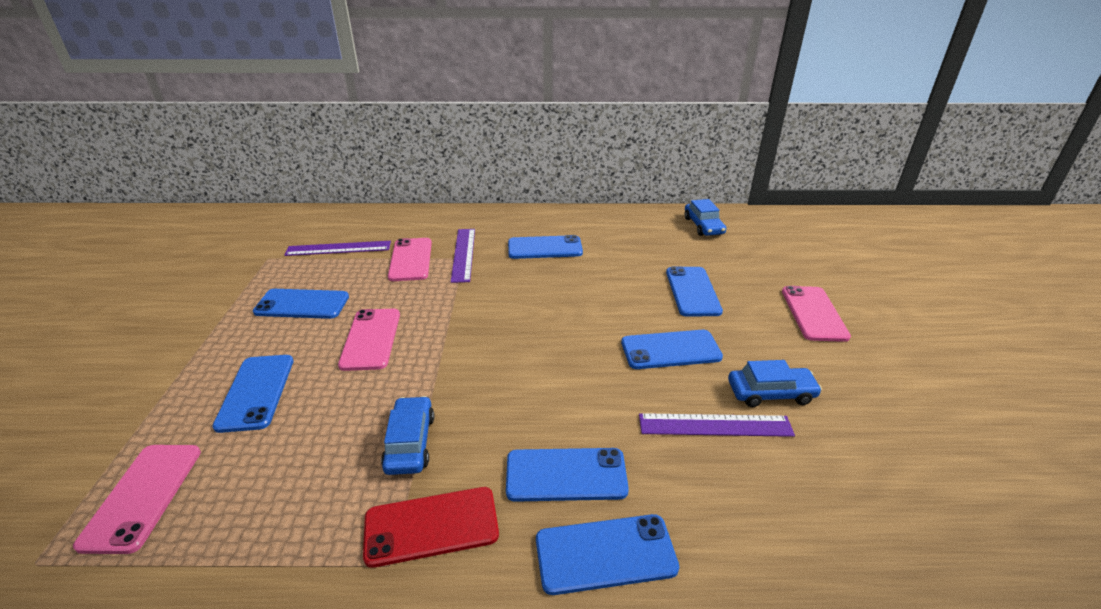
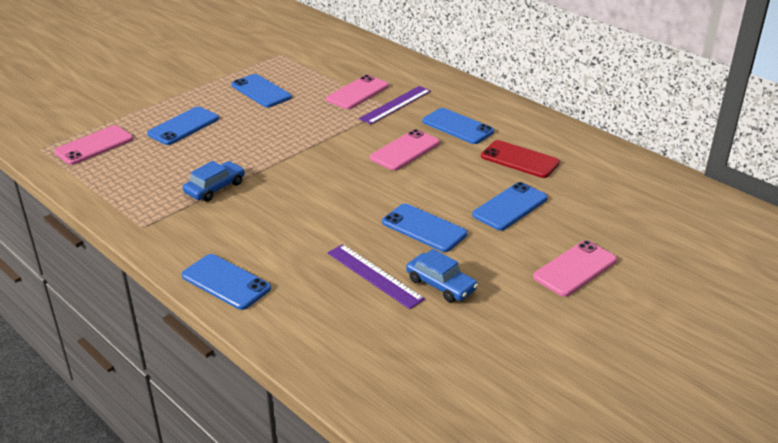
camera: 45 degrees right, 0 degrees up
(338, 248) = (326, 65): purple ruler -> none
(371, 339) = (268, 128): pink phone -> pink phone (405, 150)
(431, 526) = (175, 225): red phone -> red phone (519, 160)
(566, 475) = (260, 244): blue phone -> none
(703, 226) = (618, 170): blue car -> none

